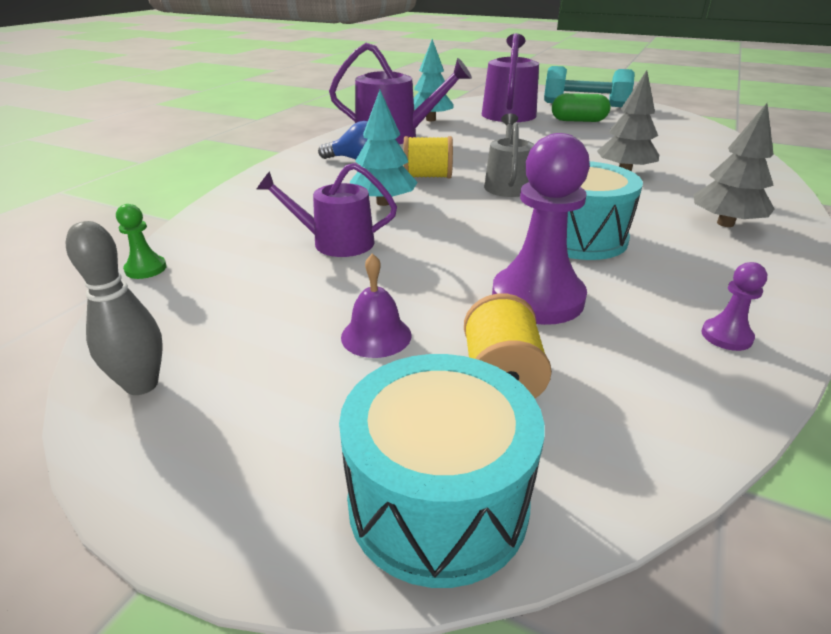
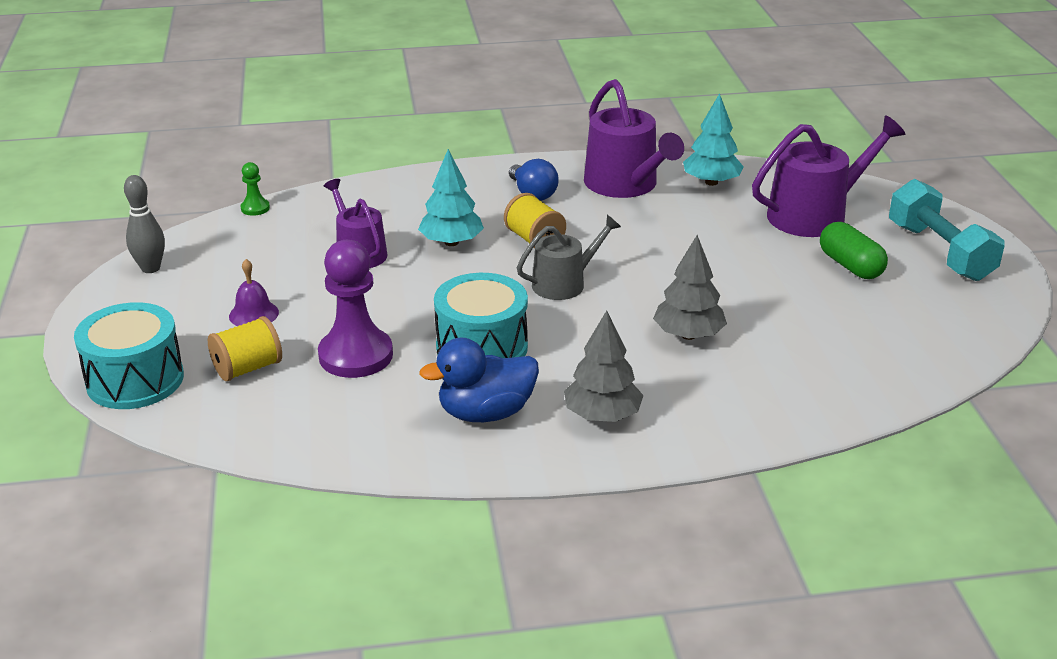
camera: 55 degrees right, 0 degrees up
(697, 265) = (486, 413): none -> blue duck
(726, 336) = (373, 441): purple pawn -> none

